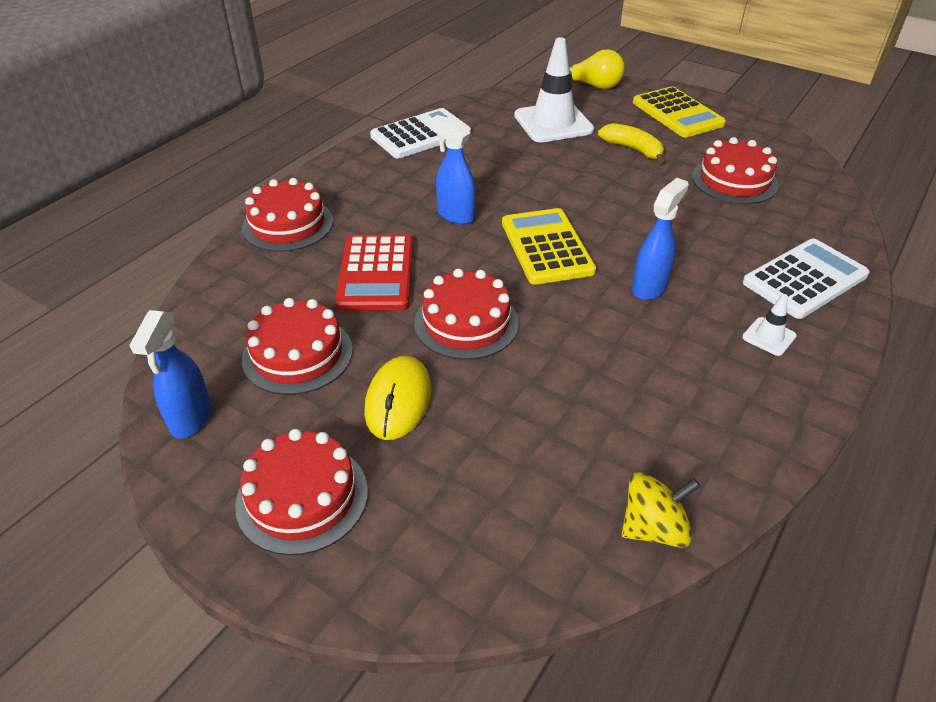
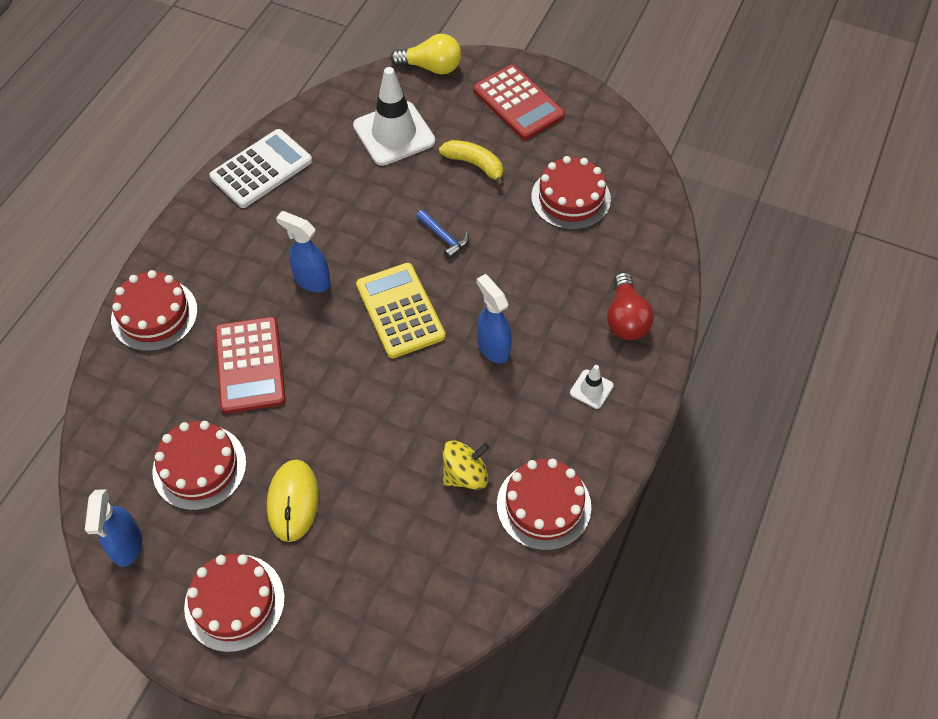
camera: 10 degrees left, 15 degrees up
(466, 322) = (338, 411): red cake -> red cake (543, 505)
(598, 197) = (444, 237): none -> blue hammer
(649, 287) = (493, 347): blue spray bottle -> blue spray bottle turned 60 degrees counterclockwise
(653, 528) = (498, 586): yellow spinning top -> yellow spinning top (465, 474)
(677, 113) = (518, 103): yellow calculator -> red calculator
(805, 279) = (626, 319): white calculator -> red light bulb

